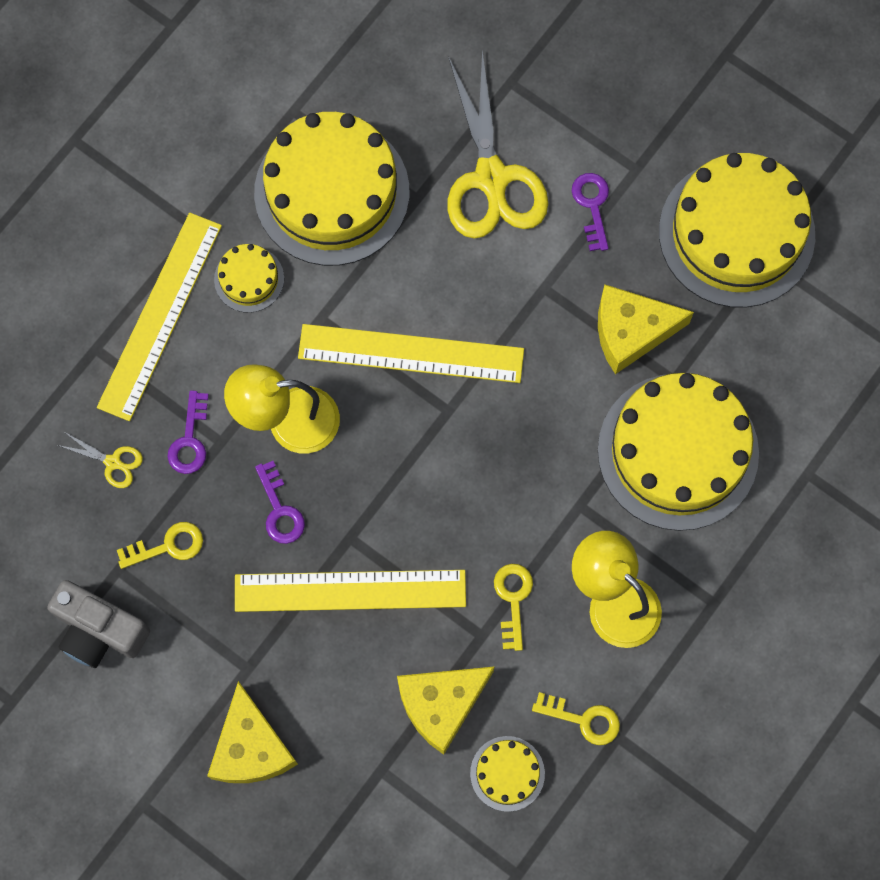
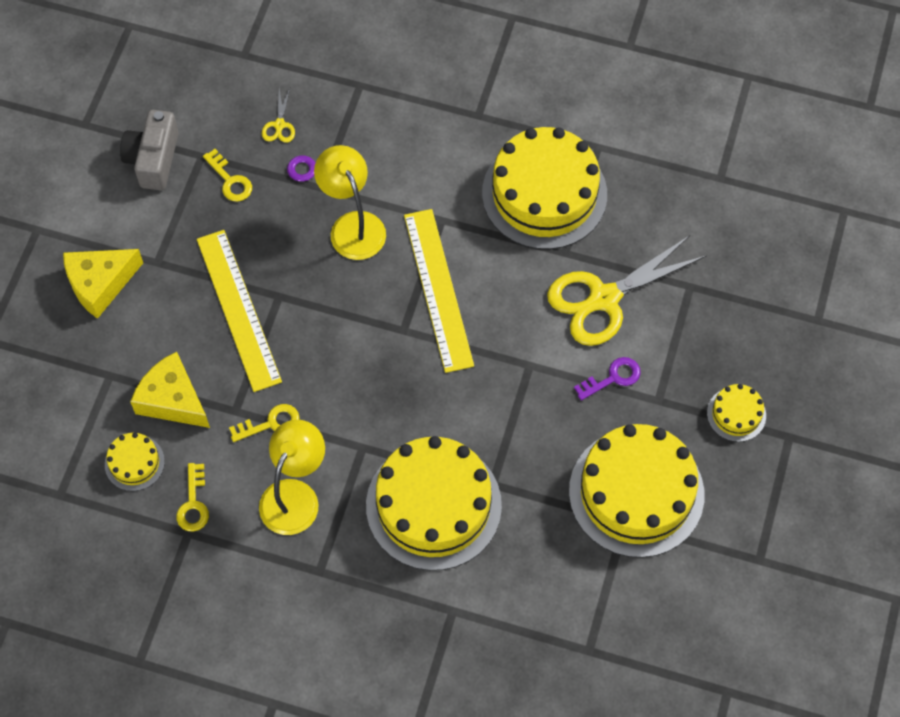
camera: 70 degrees right, 10 degrees down
(160, 316) = (401, 116): yellow ruler -> none
(249, 279) = (452, 163): yellow cake -> yellow cake (736, 414)
(279, 509) = (283, 242): purple key -> none
(631, 332) = (519, 440): yellow cheese -> none

